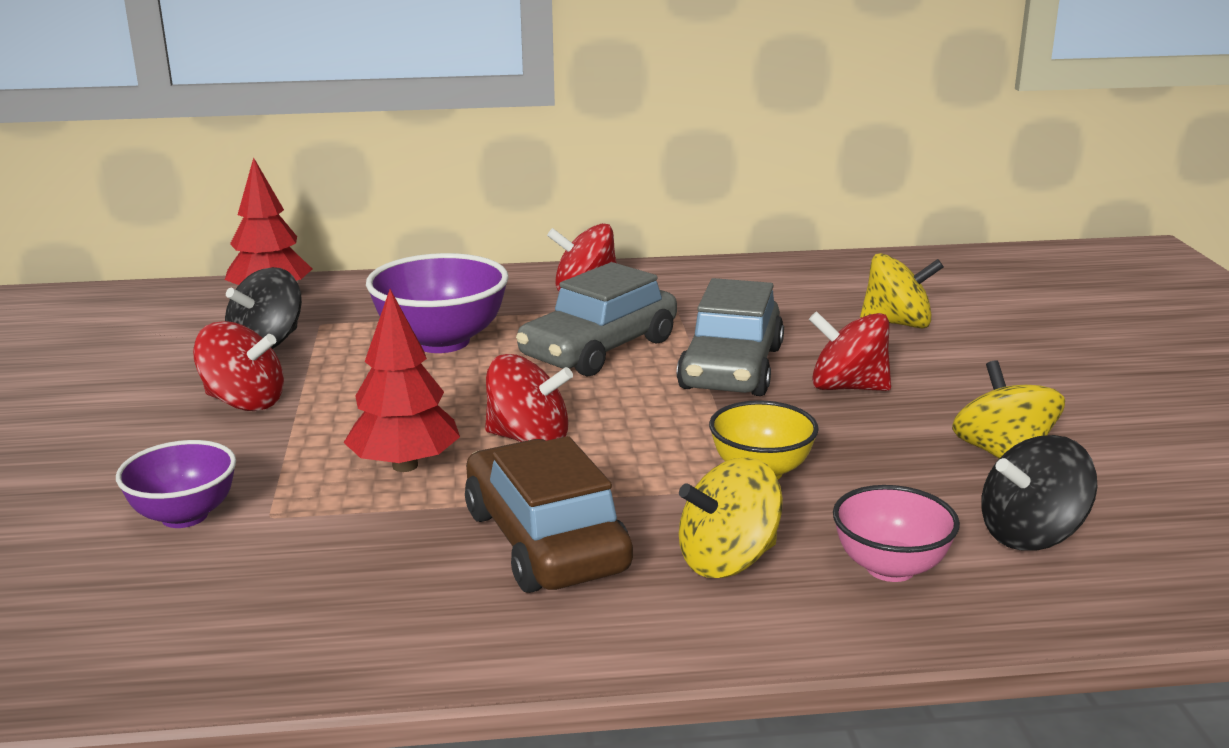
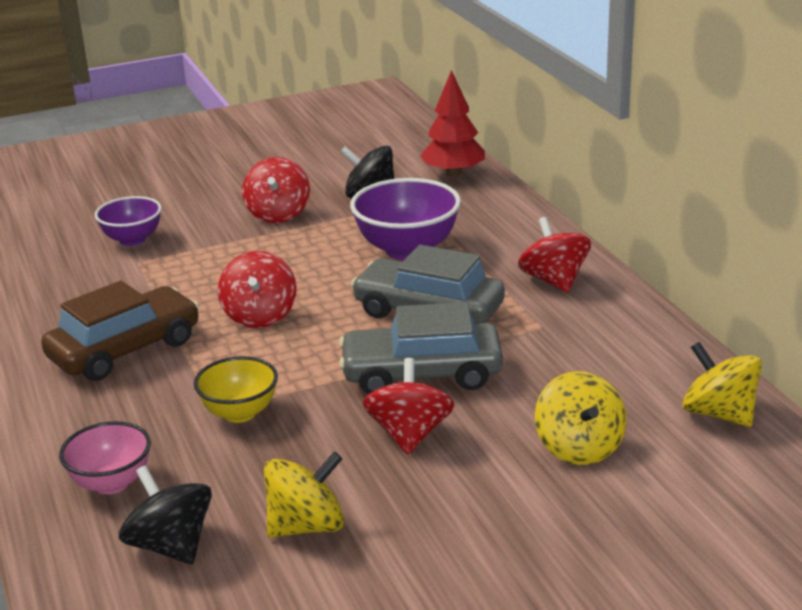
camera: 75 degrees right, 5 degrees up
(405, 465) = (209, 284): red tree -> none
(728, 560) = (112, 417): yellow spinning top -> yellow spinning top (719, 414)

